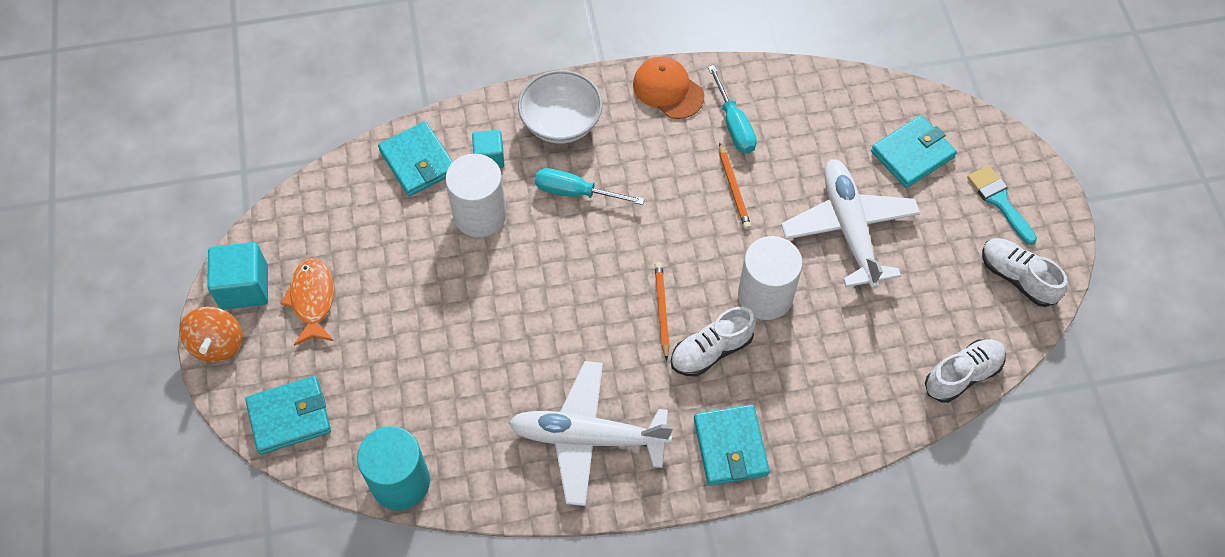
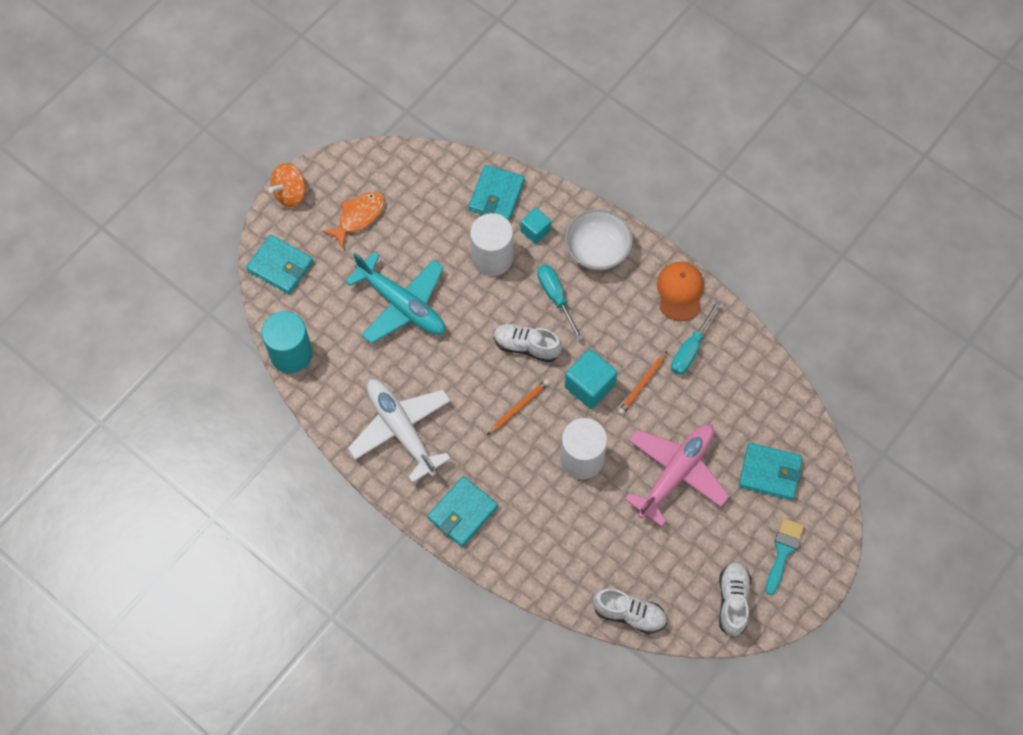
camera: 50 degrees right, 5 degrees up
(244, 287) = (335, 176): turquoise cube -> turquoise cube (589, 386)
(450, 332) = (402, 304): none -> turquoise plane
(711, 351) = (516, 455): white shoe -> white shoe (526, 346)
(849, 228) = (676, 473): white plane -> pink plane

